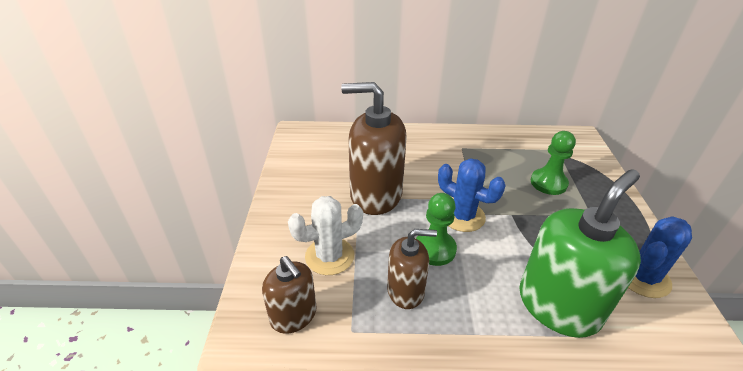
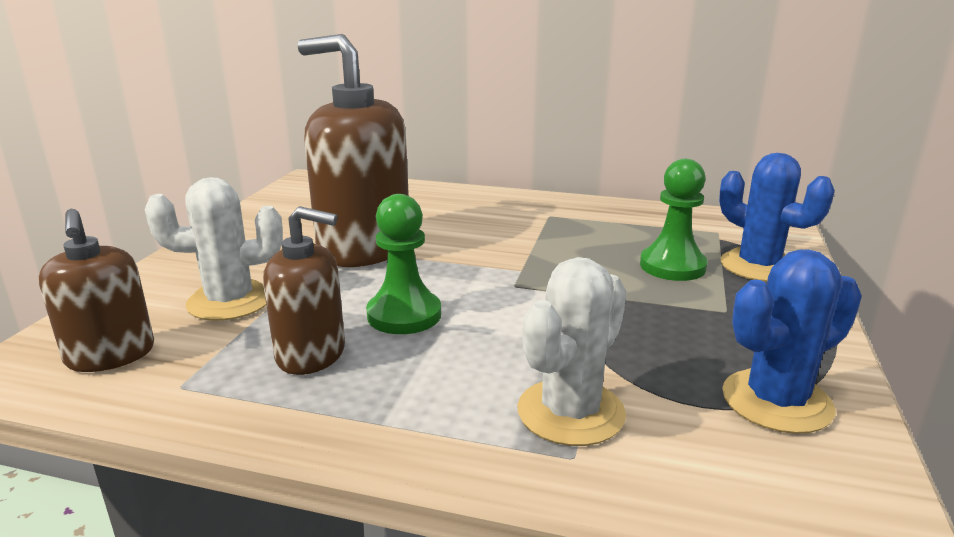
camera: 15 degrees right, 15 degrees down
(462, 216) = (485, 285): blue cactus -> blue cactus (758, 266)
(558, 305) = (570, 412): green soap dispenser -> white cactus

